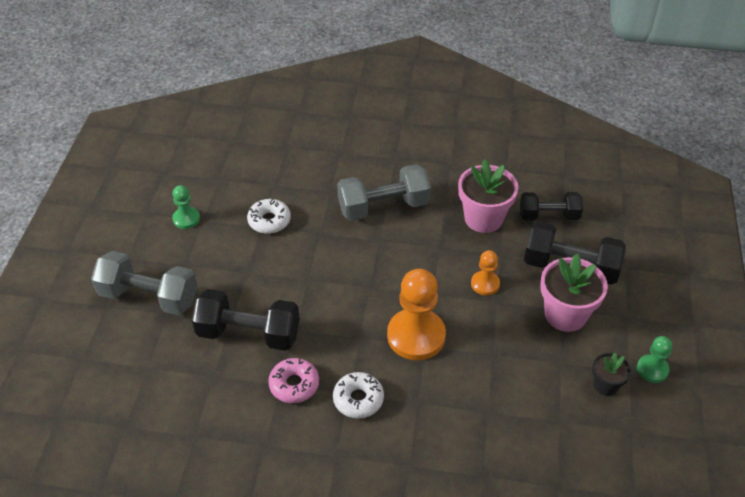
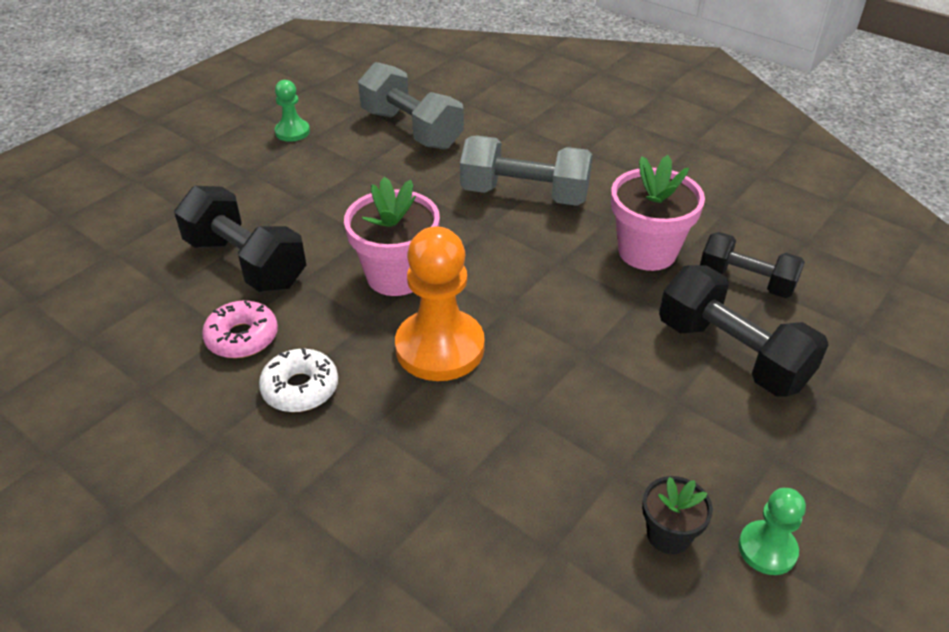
camera: 30 degrees right, 5 degrees down
(149, 297) = (182, 187): grey dumbbell -> grey dumbbell (411, 129)
(269, 221) = (377, 163): white donut -> none
(485, 284) = (586, 326): orange pawn -> none
(565, 314) = (677, 410): pink flower pot -> pink flower pot (396, 276)

